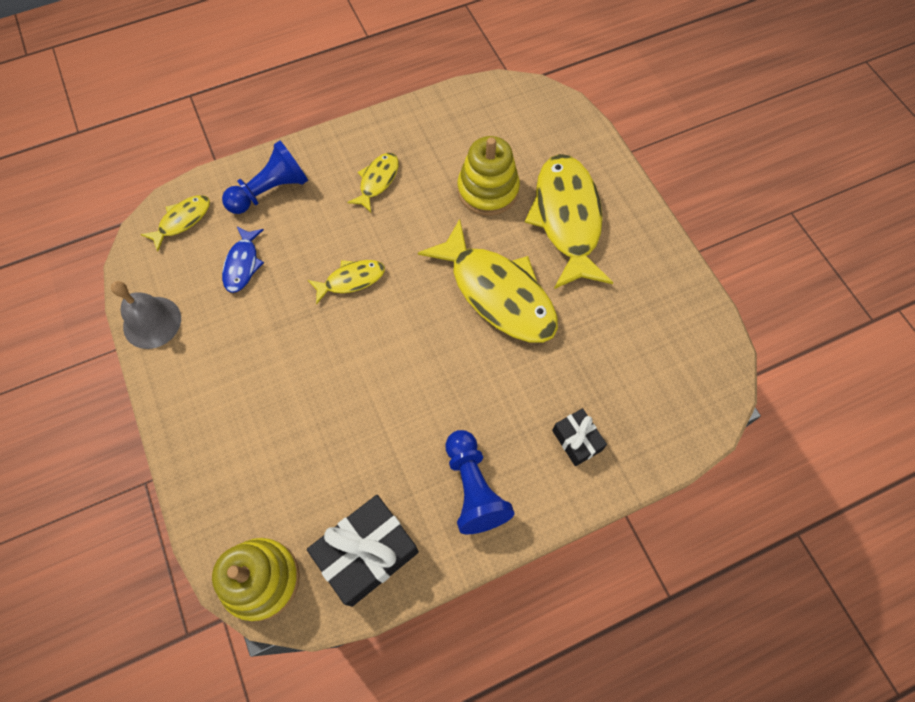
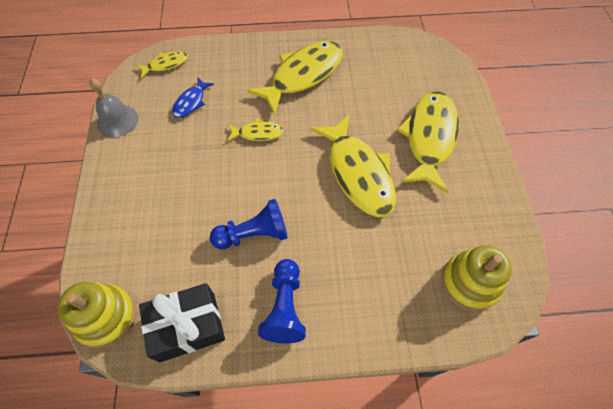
camera: 20 degrees right, 5 degrees down
(270, 191) = (229, 62): blue pawn -> blue pawn (254, 234)
(377, 181) = (303, 75): yellow fish -> yellow fish, size x2.07
(488, 190) = (378, 102): yellow stacking toy -> yellow stacking toy (469, 282)
(577, 440) = (378, 299): black gift -> none

